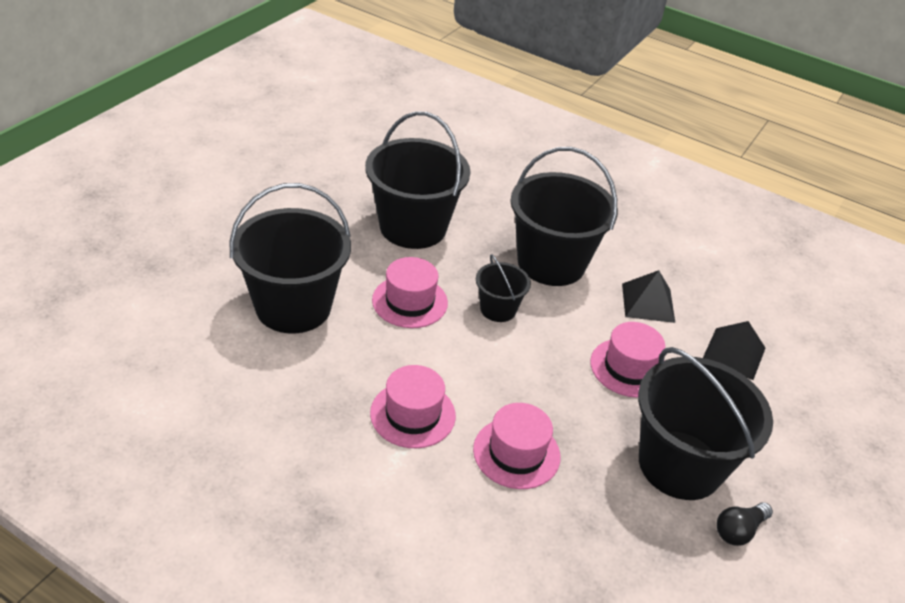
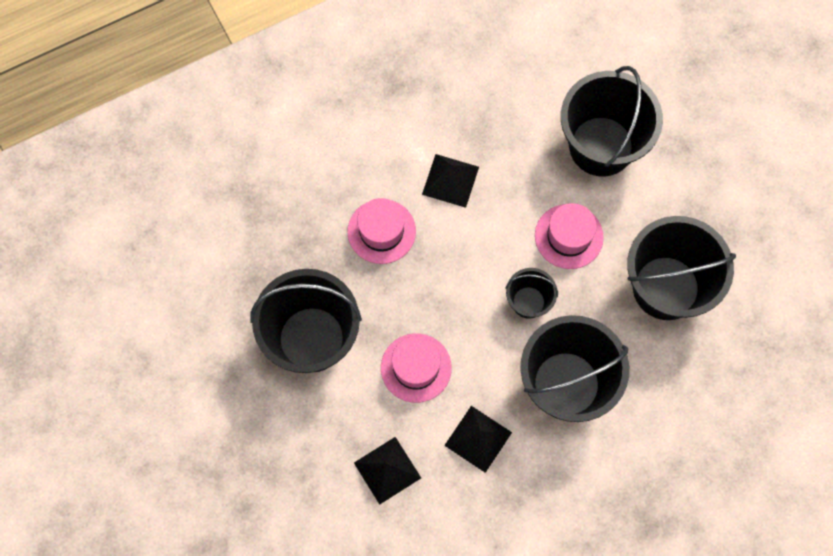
camera: 125 degrees right, 30 degrees up
(412, 414) = (450, 180): pink hat -> black pyramid
(739, 530) = (242, 340): black light bulb -> none

